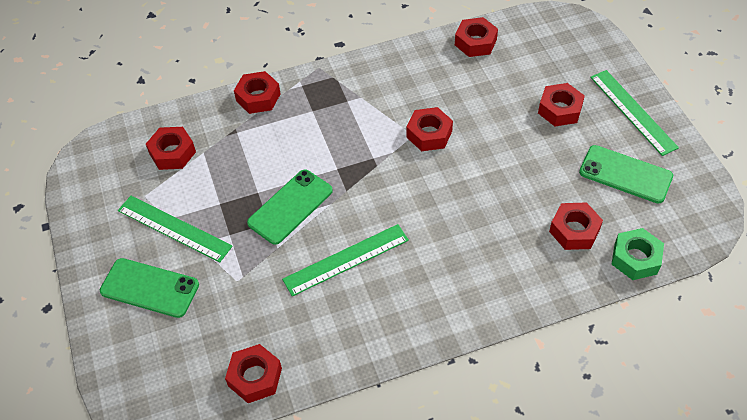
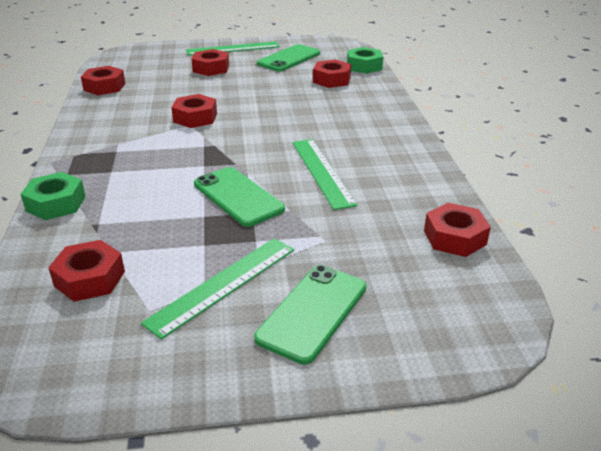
camera: 80 degrees left, 20 degrees down
(258, 97) = (56, 203): red nut -> green nut

